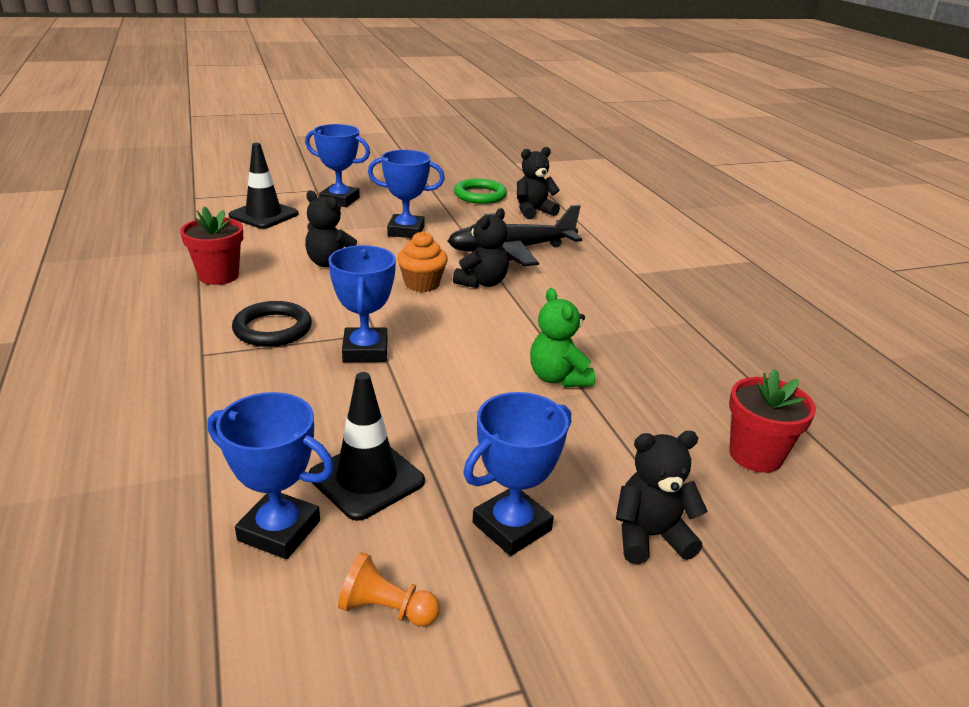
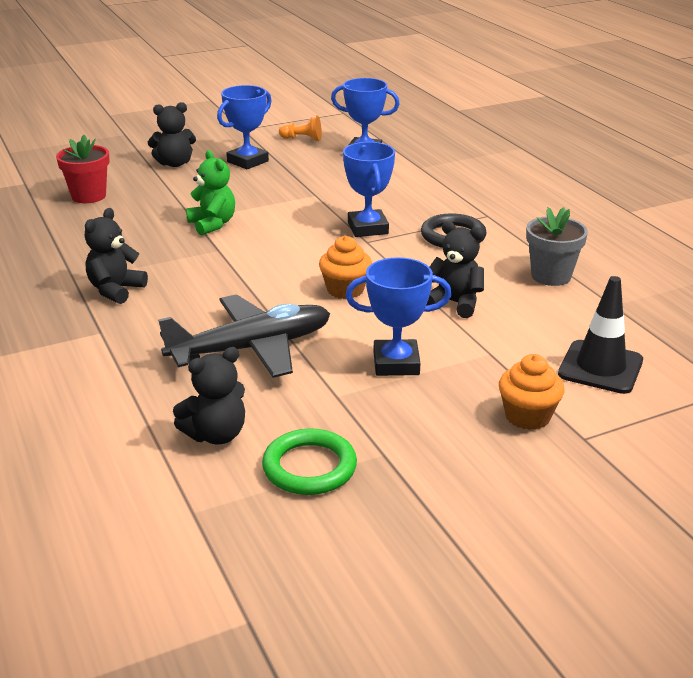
camera: 175 degrees right, 0 degrees up
(218, 276) = (551, 276): red flower pot -> grey flower pot
(339, 200) = (527, 416): blue trophy -> orange cupcake
(366, 479) = (330, 170): black traffic cone -> none
(482, 282) = (282, 298): black teddy bear -> black teddy bear (116, 290)

